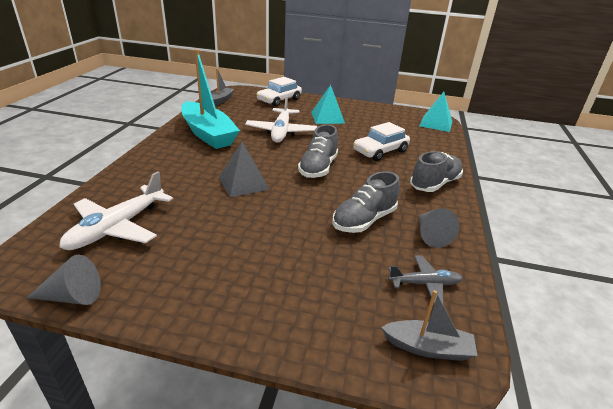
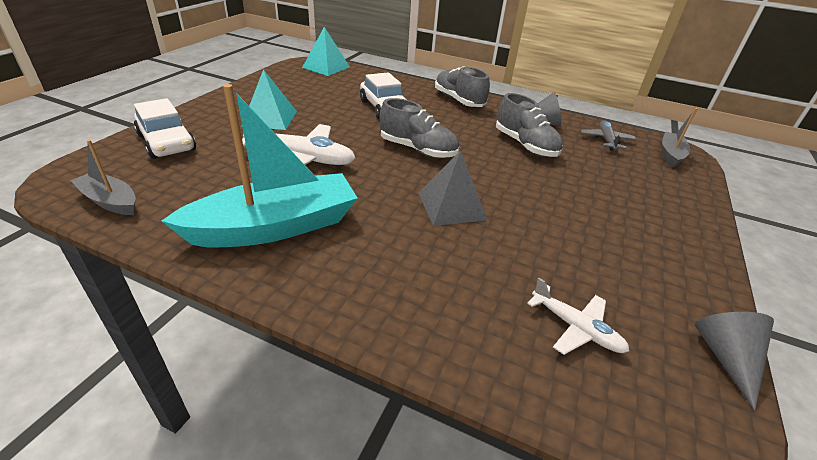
camera: 80 degrees left, 5 degrees up
(117, 227) = (576, 328): white plane -> white plane, size x0.58

